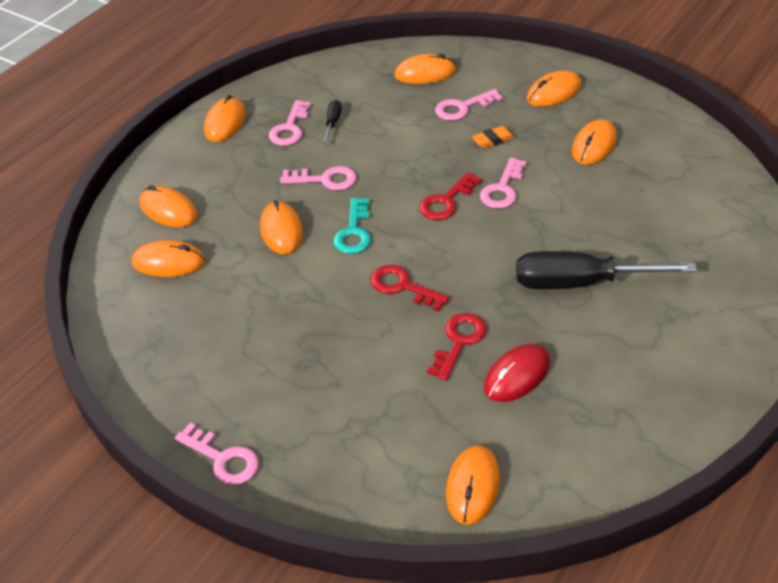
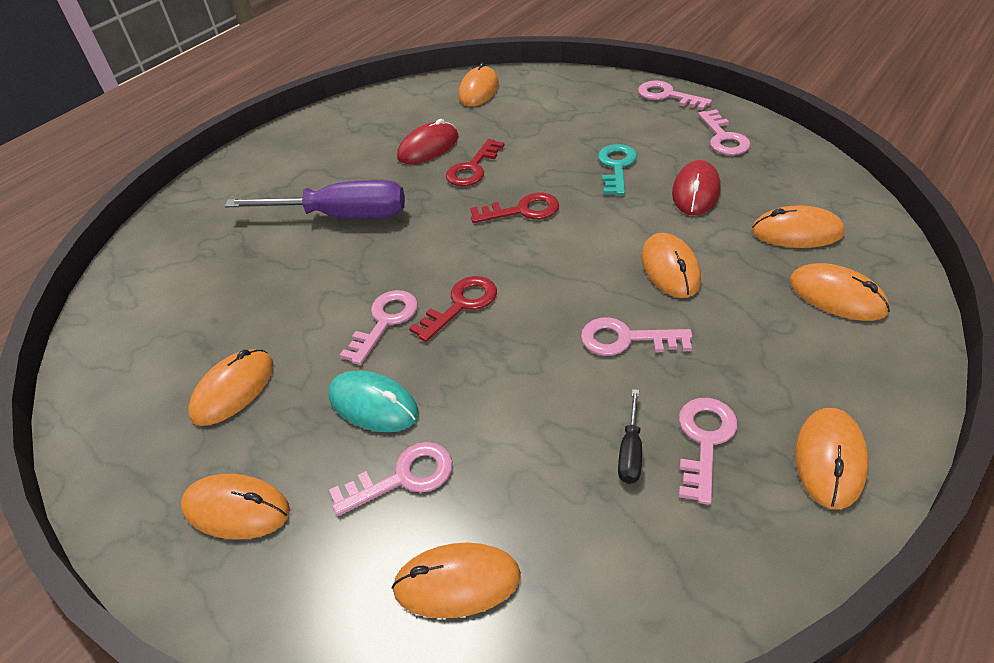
camera: 175 degrees left, 0 degrees up
(184, 379) = (723, 138): none -> pink key
(237, 306) = (696, 191): none -> red mouse
(354, 231) = (579, 267): turquoise key -> turquoise key (616, 167)
(403, 287) = (522, 211): red key -> red key turned 45 degrees counterclockwise
(493, 140) = (373, 404): orange eraser -> turquoise mouse
(554, 92) = (236, 509): orange mouse -> orange mouse turned 45 degrees clockwise
(579, 283) = (342, 216): black screwdriver -> purple screwdriver

